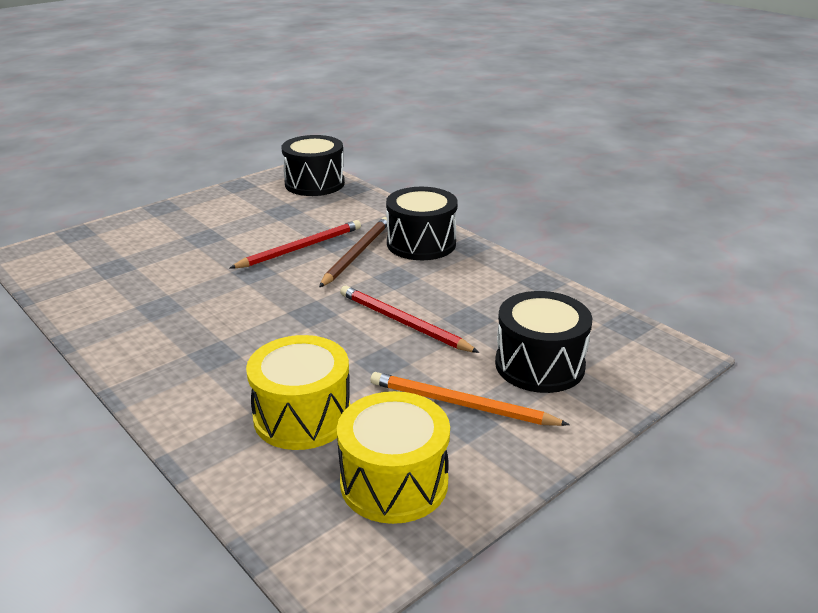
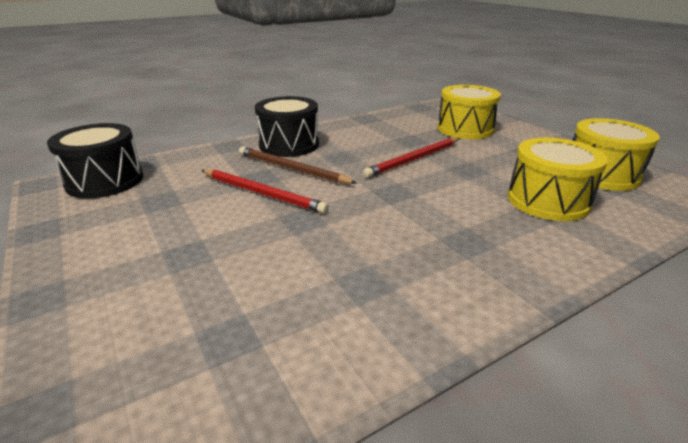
camera: 80 degrees left, 0 degrees up
(301, 248) = (262, 193): red pencil -> red pencil turned 150 degrees clockwise
(461, 404) = (512, 151): orange pencil -> none
(539, 365) = (465, 129): black drum -> yellow drum

